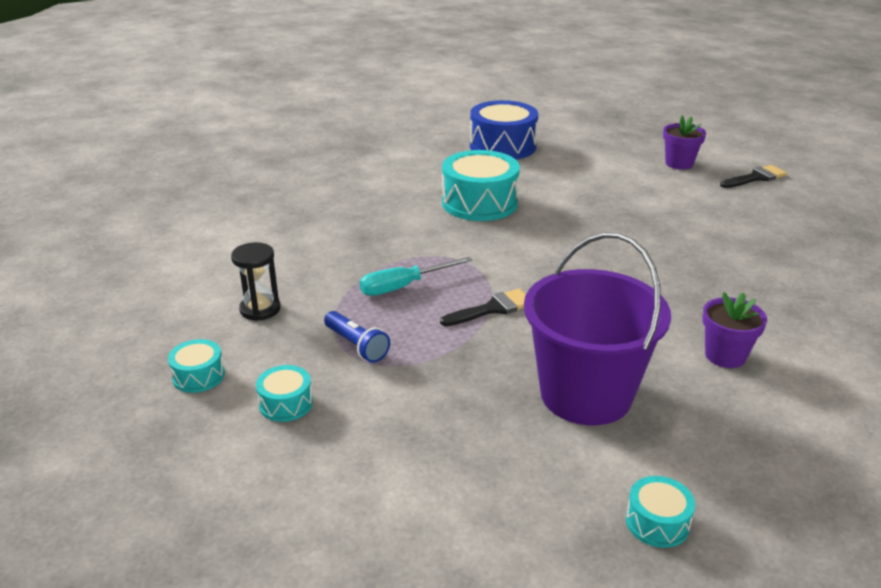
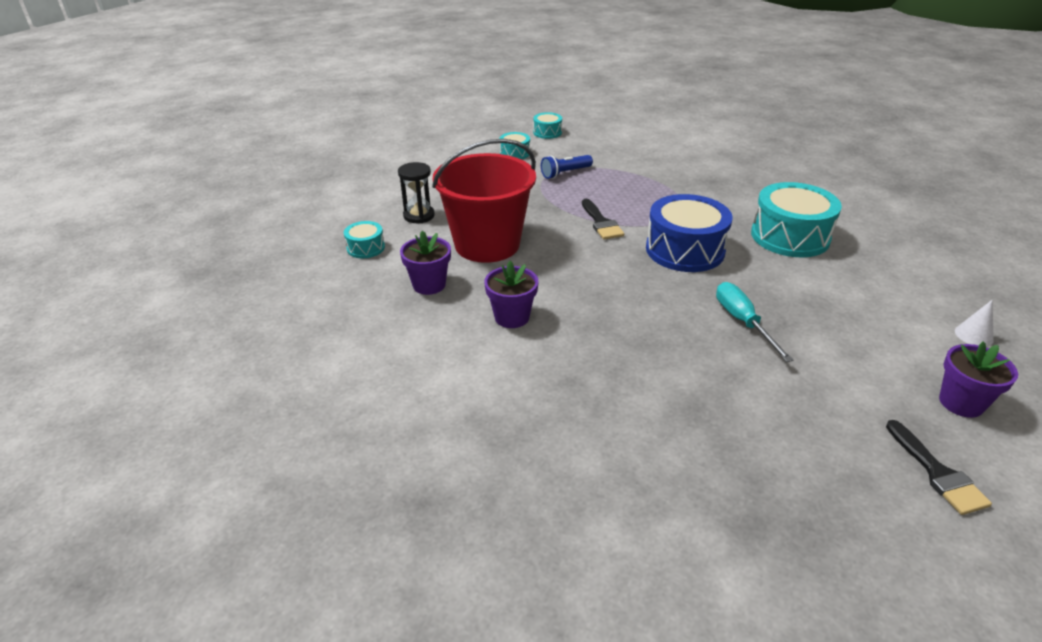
camera: 100 degrees right, 5 degrees up
(260, 309) = (613, 146): black hourglass -> black hourglass (419, 216)
(403, 286) = (637, 192): turquoise screwdriver -> turquoise screwdriver (743, 322)
(502, 146) = (950, 266): blue drum -> blue drum (685, 250)
(585, 394) = (487, 244): purple bucket -> red bucket
(596, 150) = (974, 335): none -> white cone
(708, 431) = (429, 285): none -> purple flower pot

